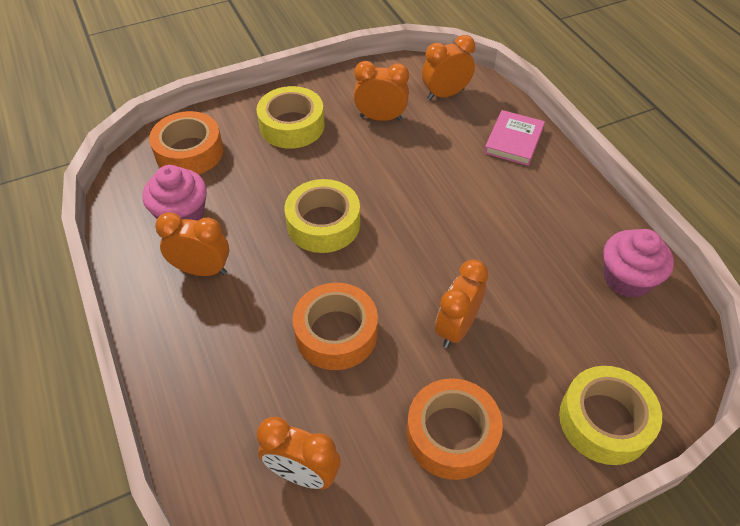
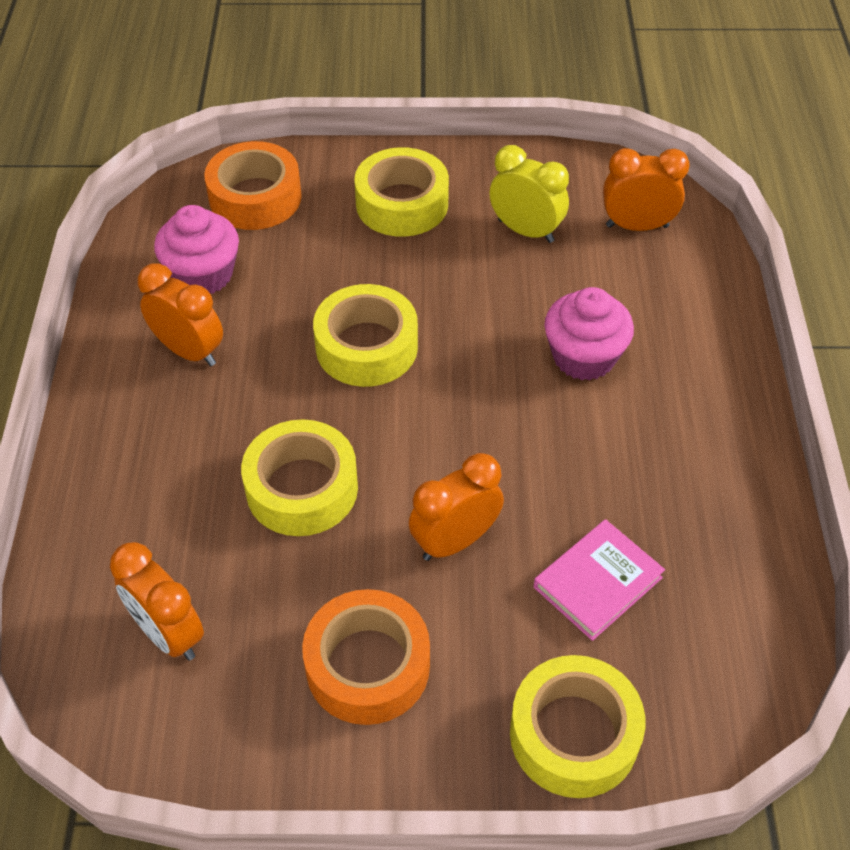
camera: 25 degrees right, 0 degrees up
(336, 333) = (302, 488): orange tape -> yellow tape
(380, 118) = (526, 231): orange clock -> yellow clock
(513, 140) = (693, 323): pink book -> pink book (597, 582)
(627, 278) = (731, 569): pink cupcake -> pink cupcake (584, 357)

